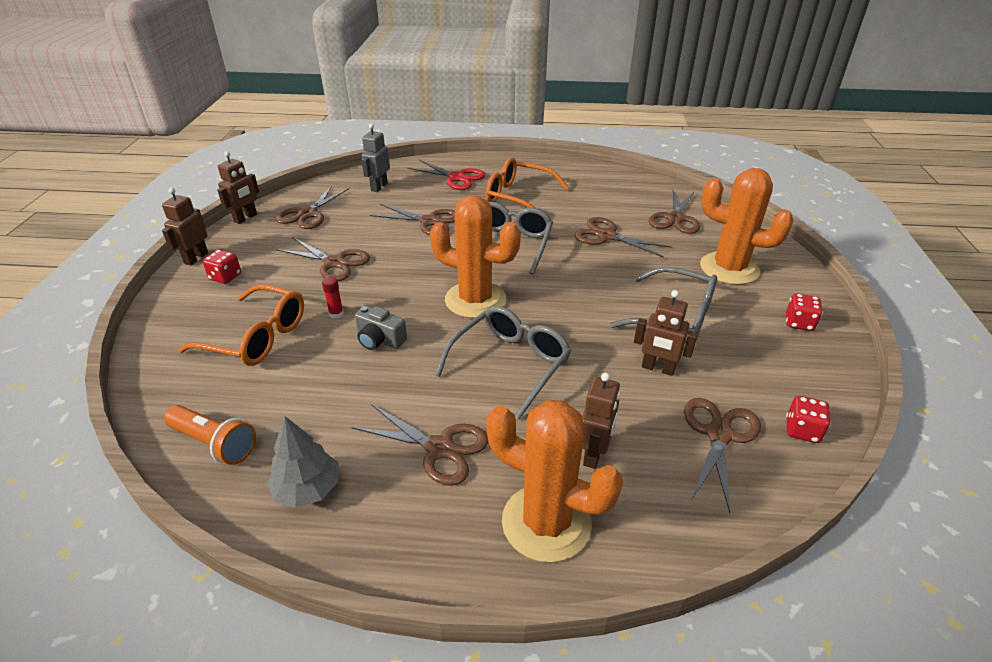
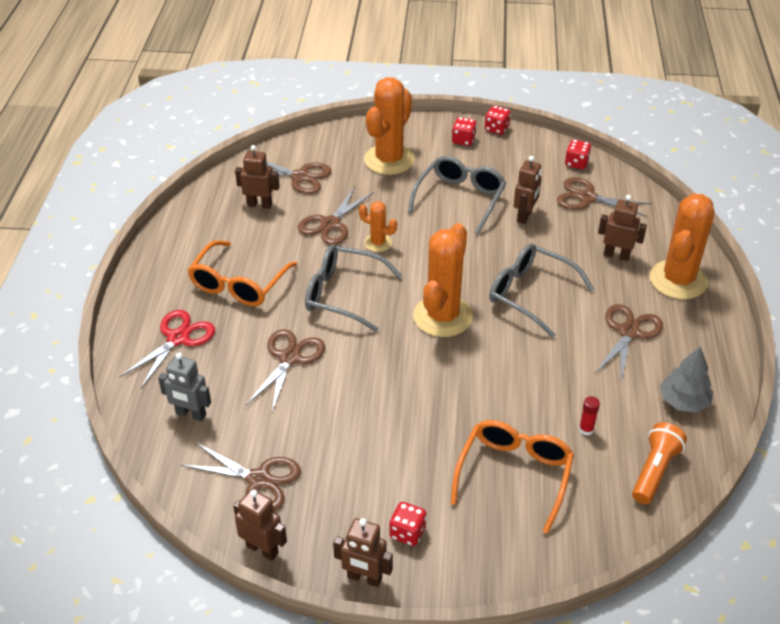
camera: 90 degrees left, 5 degrees up
(334, 263) = (377, 433): brown scissors -> none
(336, 314) = (471, 417): red glue stick -> red glue stick (586, 429)
(380, 340) = (508, 379): grey camera -> none
(584, 262) = (378, 243): none -> orange cactus
(626, 201) = (259, 204): none -> brown robot
(843, 353) = (496, 129): none -> red dice

